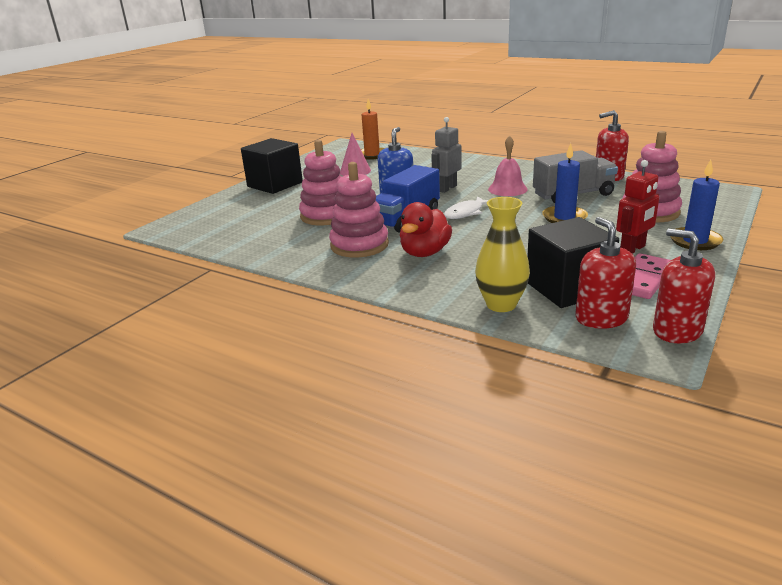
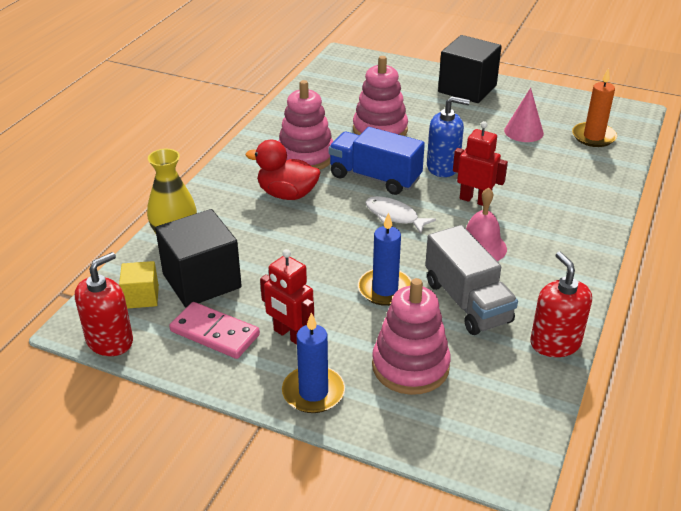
camera: 80 degrees right, 10 degrees up
(447, 188) = (475, 200): grey robot -> red robot
(601, 318) = (141, 297): red soap dispenser -> yellow cube

